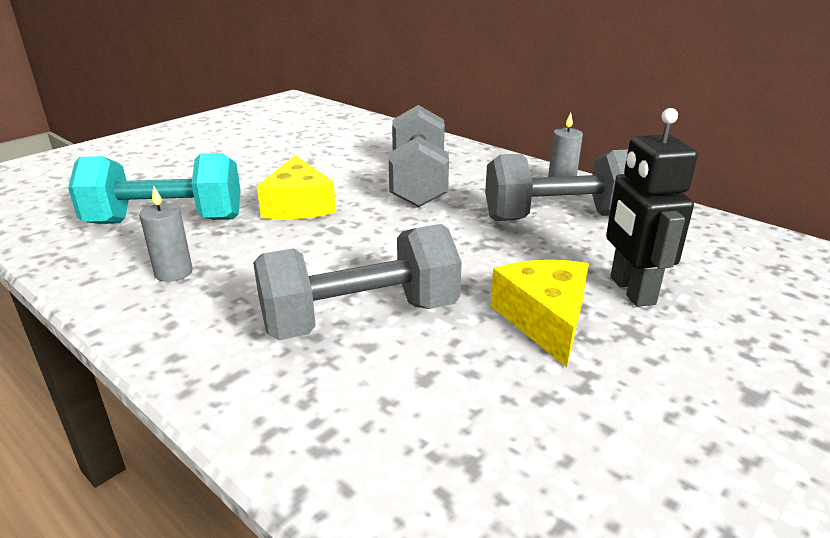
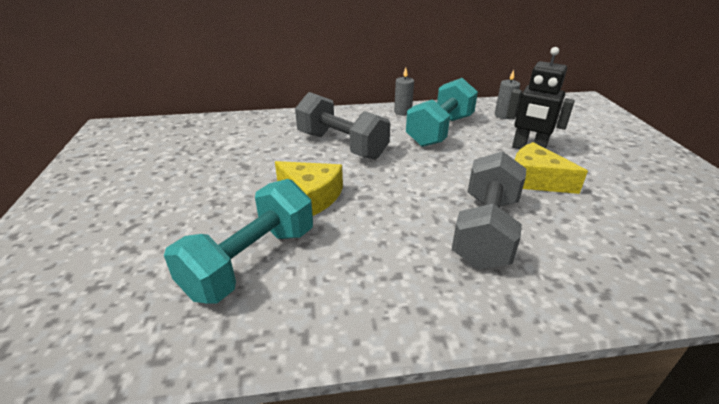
camera: 50 degrees left, 5 degrees up
(173, 272) = (346, 285): grey candle -> grey candle (503, 115)
(559, 218) = (440, 131): grey dumbbell -> turquoise dumbbell

